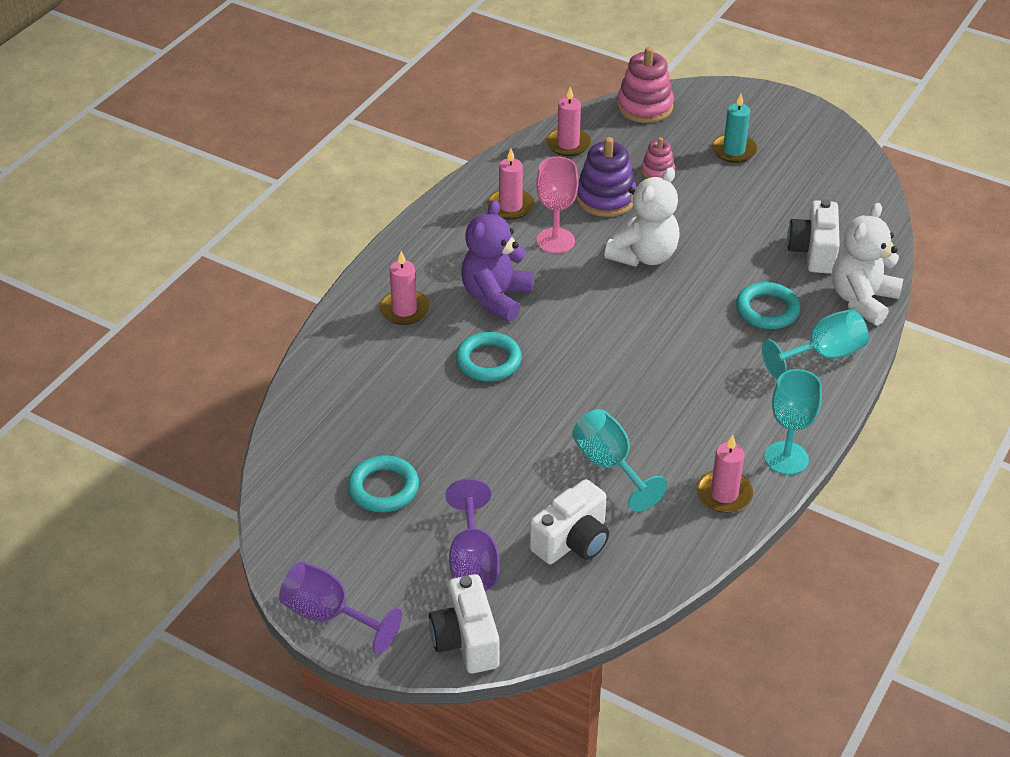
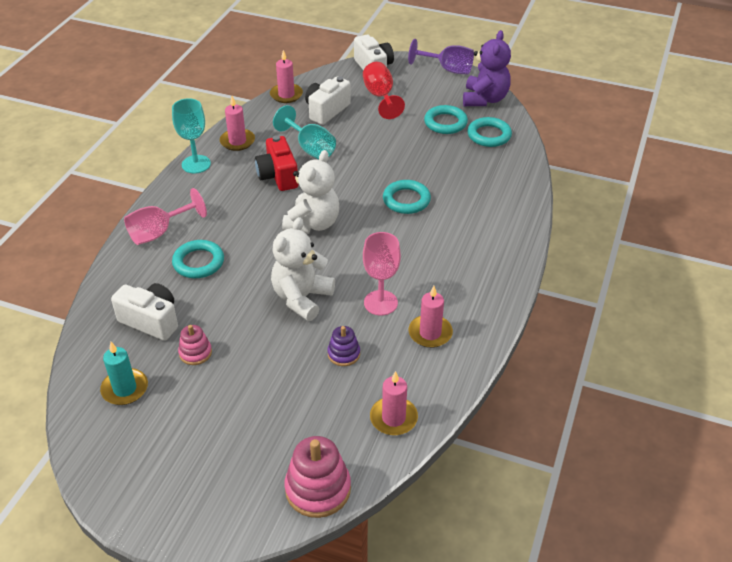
camera: 170 degrees right, 0 degrees up
(326, 454) = (489, 135): none -> turquoise ring
(404, 310) = (482, 229): pink candle -> pink candle (286, 95)
(473, 562) = (380, 96): purple goblet -> red goblet
(496, 297) = (416, 246): purple teddy bear -> purple teddy bear (484, 99)
(605, 198) = (343, 354): purple stacking toy -> purple stacking toy, size x0.57
(657, 171) = (296, 394): pink stacking toy -> pink stacking toy (195, 353)
(662, 421) = (278, 176): none -> red camera
(734, 150) = (217, 434): turquoise candle -> turquoise candle (125, 389)
(813, 251) = (151, 321): white camera -> white camera turned 60 degrees counterclockwise
(823, 355) = (159, 232): turquoise goblet -> pink goblet
(862, 300) = (118, 280): white teddy bear -> white teddy bear (313, 224)

